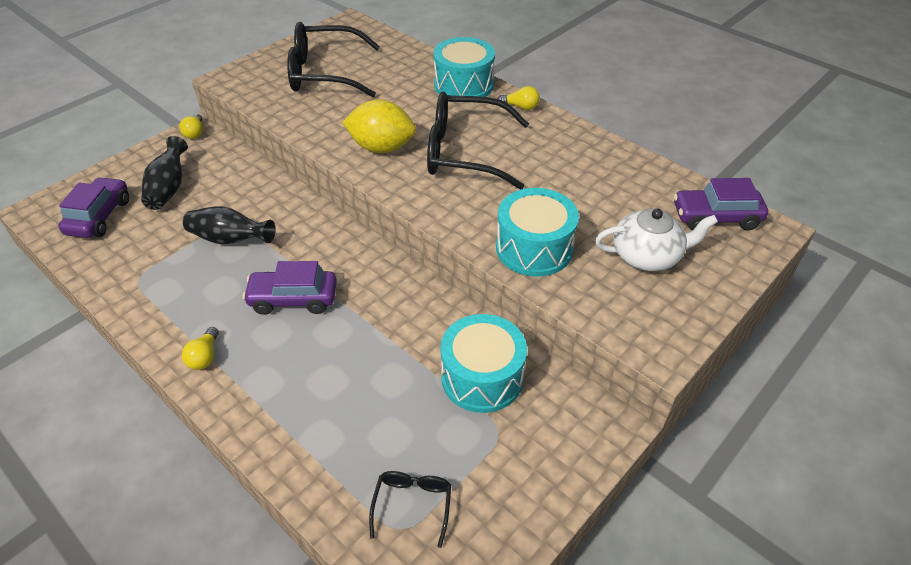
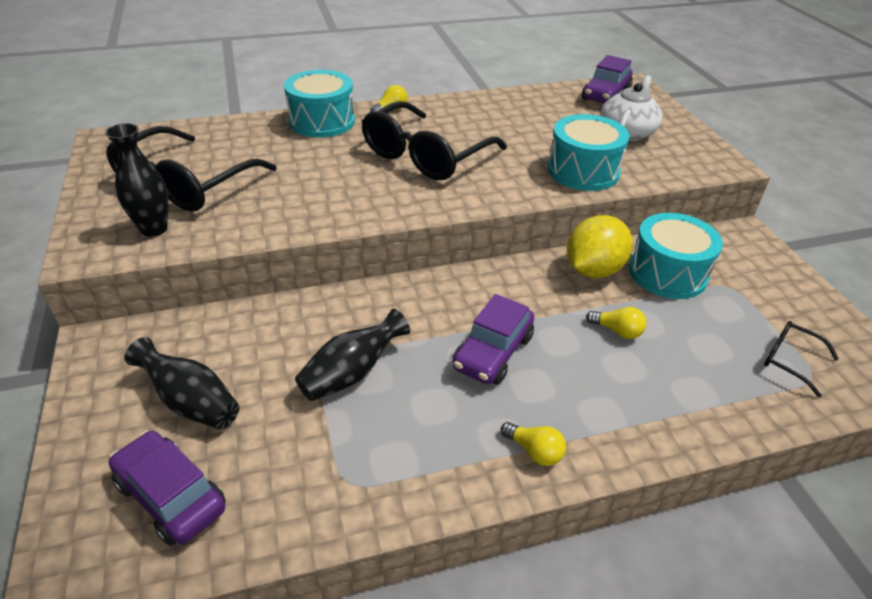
camera: 60 degrees left, 5 degrees down
(195, 133) = (100, 344): yellow light bulb -> yellow light bulb (617, 331)
(267, 87) = (154, 229): none -> black vase
(381, 148) = (366, 194): yellow lemon -> yellow lemon (593, 270)

